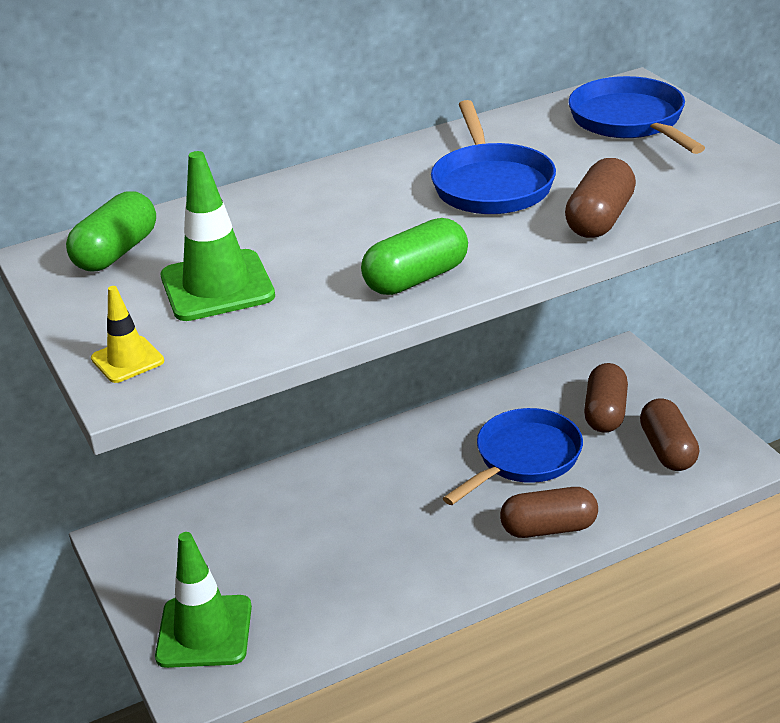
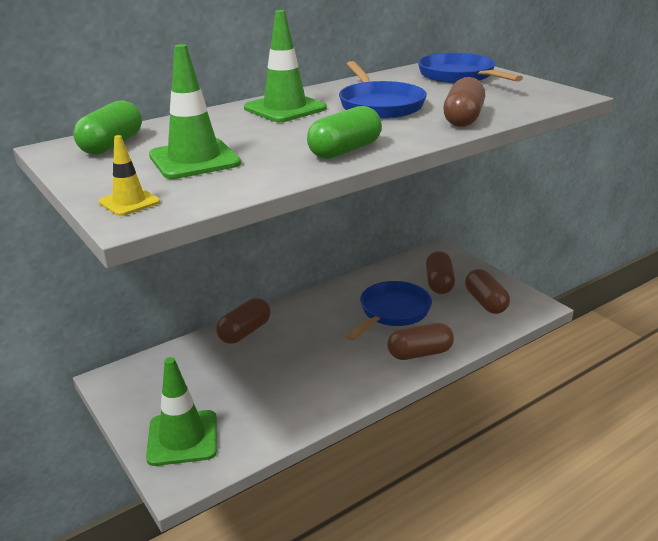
camera: 10 degrees left, 5 degrees down
(306, 478) = (245, 332): none -> brown capsule
(357, 186) = (285, 108): none -> green traffic cone

